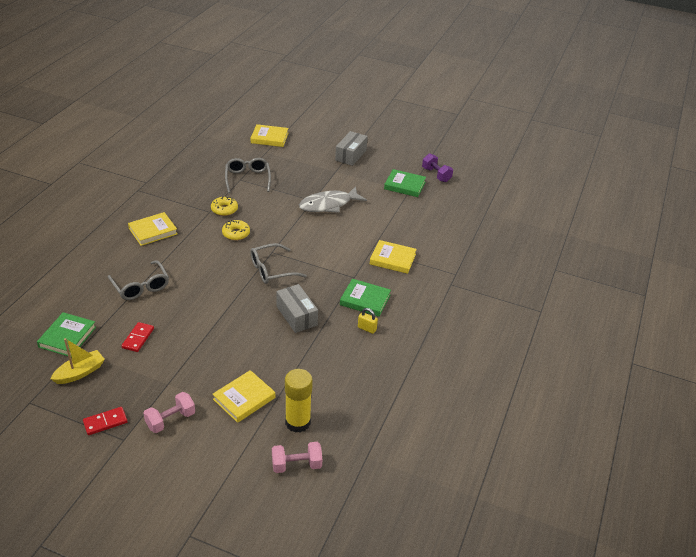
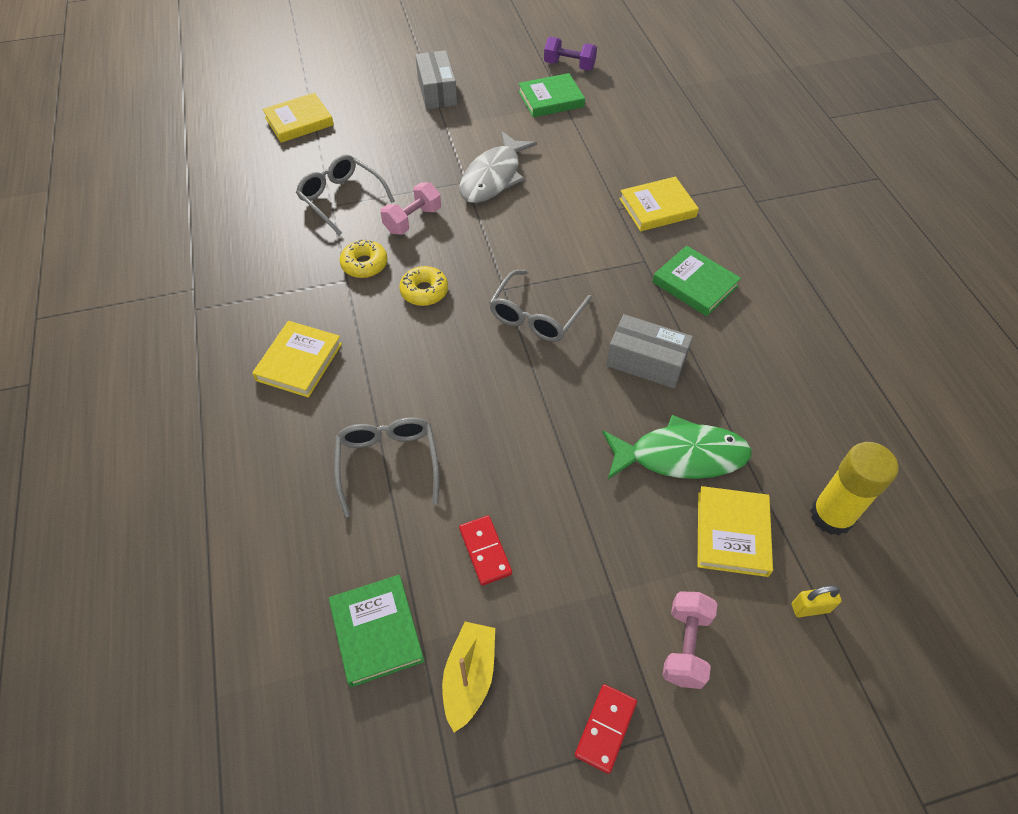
camera: 35 degrees left, 15 degrees up
(140, 286) = (388, 464): grey glasses -> grey glasses turned 120 degrees counterclockwise
(262, 358) = (681, 456): none -> green fish
(296, 465) = (904, 579): pink dumbbell -> pink dumbbell (412, 220)
(365, 300) = (694, 284): green book -> green book turned 60 degrees clockwise
(367, 328) = (744, 322): yellow padlock -> yellow padlock (810, 608)

